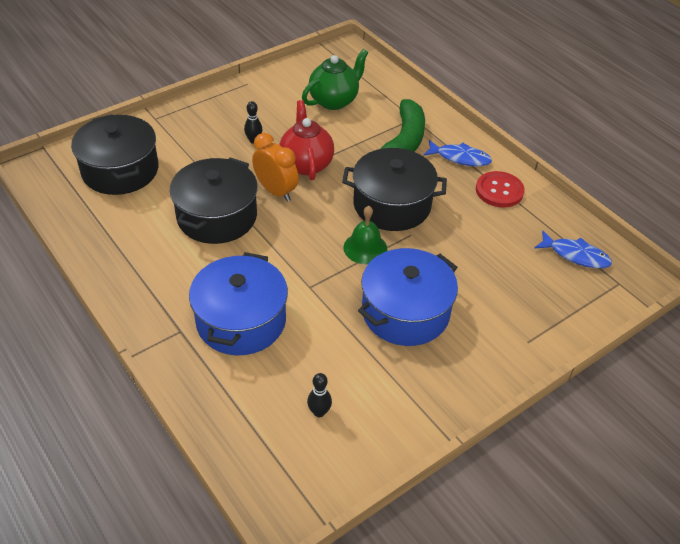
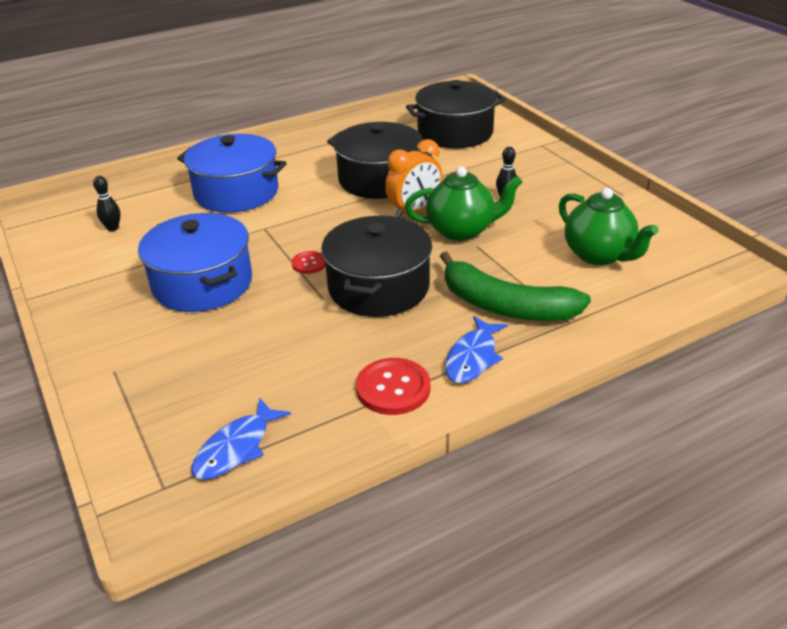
camera: 100 degrees right, 10 degrees down
(306, 164) = (461, 231): red teapot -> green teapot
(365, 248) = (309, 263): green bell -> red button

